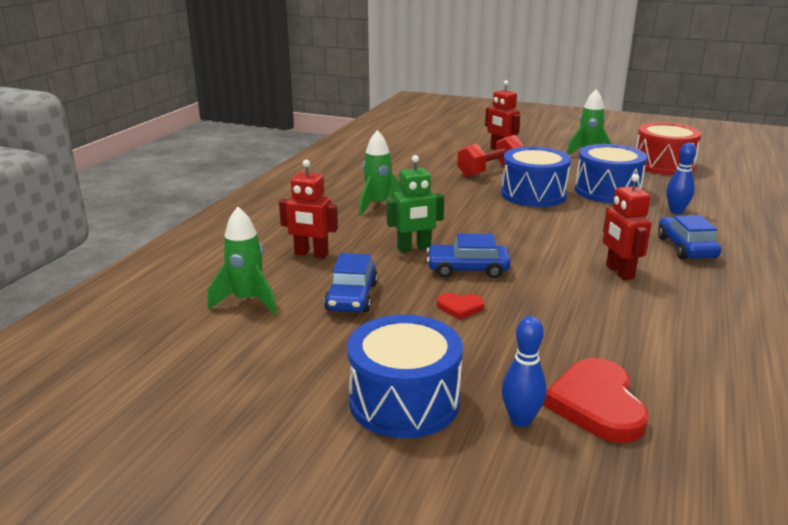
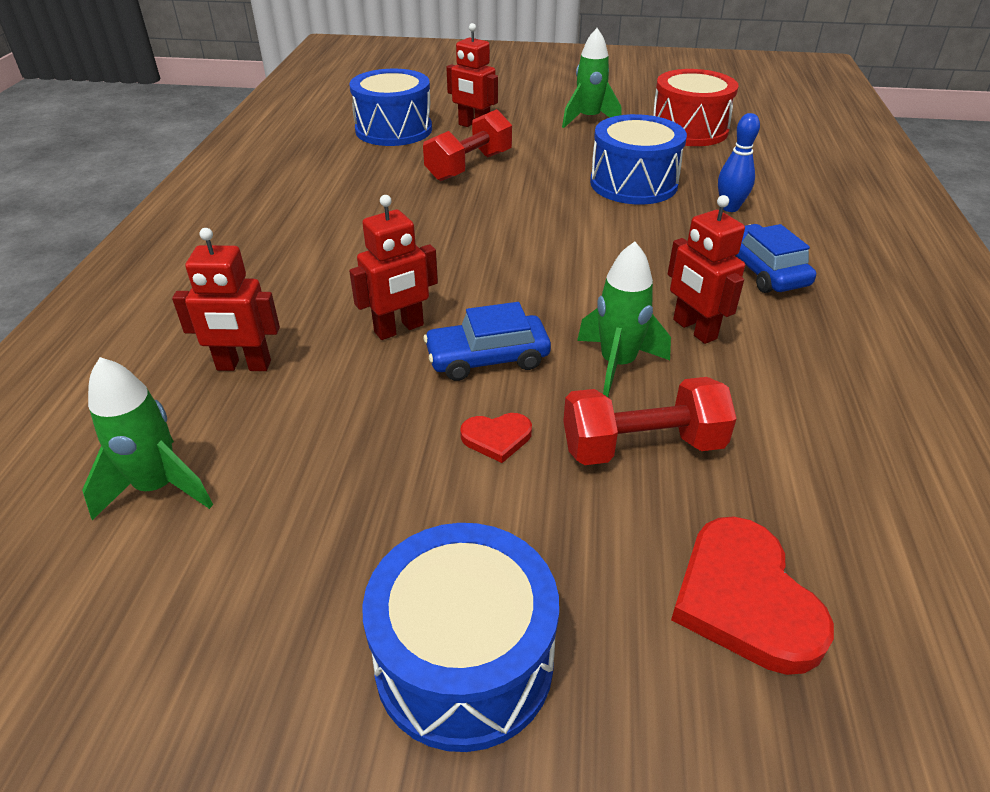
camera: 15 degrees left, 15 degrees up
(352, 297) = (328, 446): blue car -> none
(378, 205) = (325, 251): green rocket -> green rocket (617, 365)
(414, 248) = (399, 329): green robot -> red robot
(520, 420) = (649, 660): blue bowling pin -> none
(533, 194) = (539, 202): blue drum -> blue drum (394, 130)
(557, 324) = (642, 446): none -> red dumbbell

